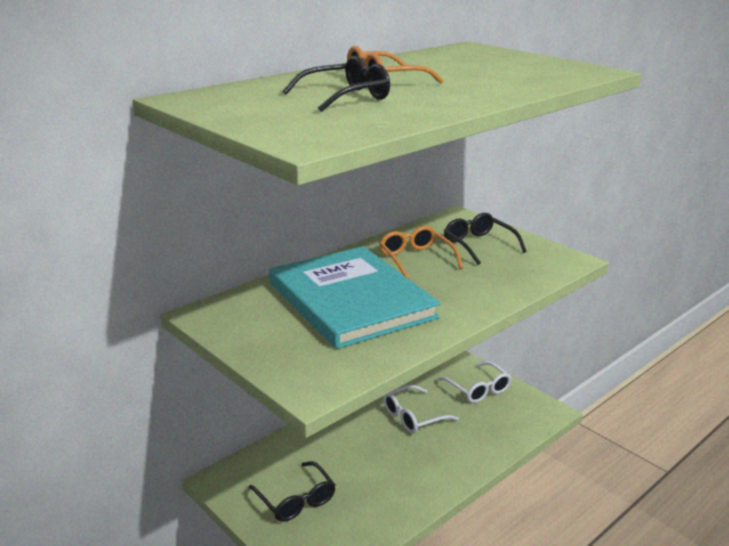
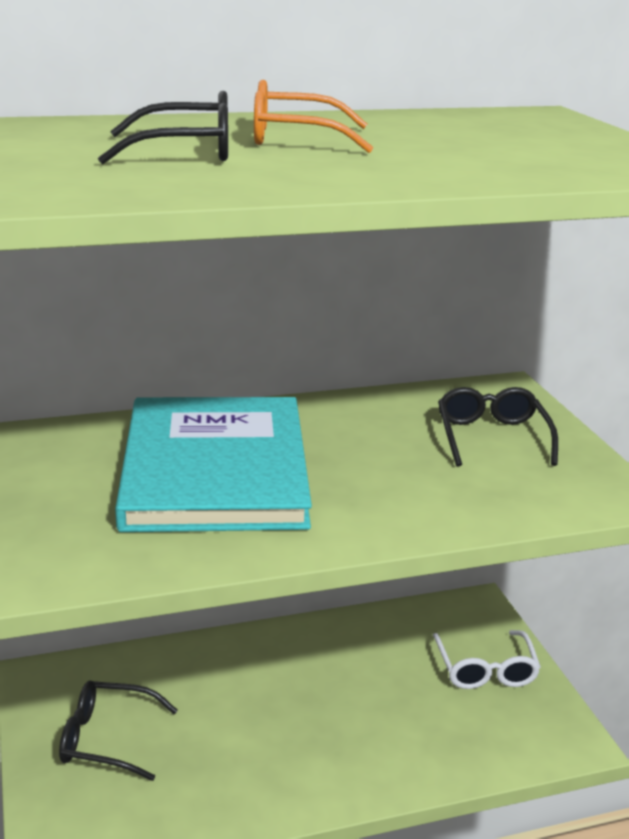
camera: 25 degrees right, 0 degrees up
(296, 500) = (107, 739): black glasses -> black glasses turned 105 degrees clockwise
(413, 417) = (356, 679): white glasses -> none
(416, 259) = (371, 436): orange glasses -> none

